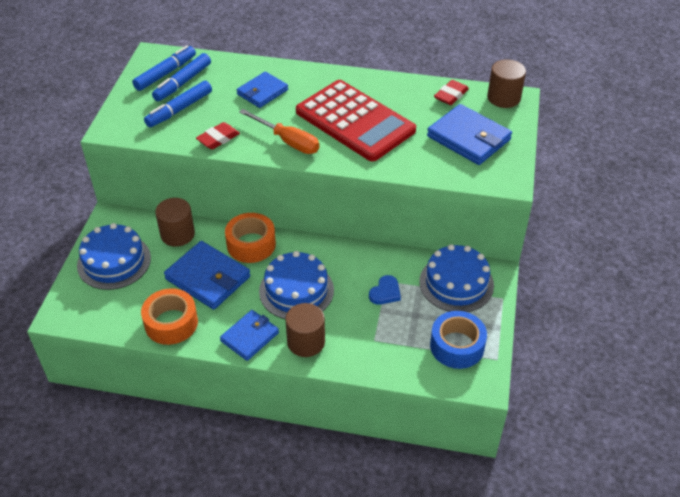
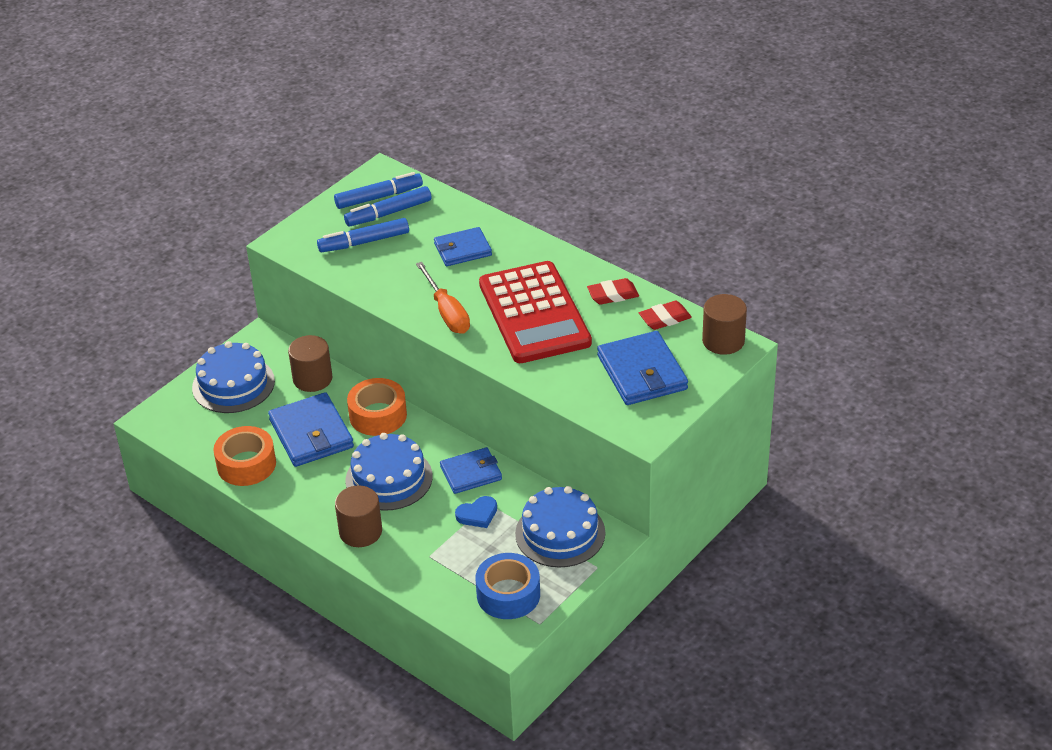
camera: 30 degrees right, 5 degrees down
(218, 139) = (379, 286): red eraser -> red eraser (613, 295)
(250, 337) = (310, 506): blue wallet -> blue wallet (471, 473)

